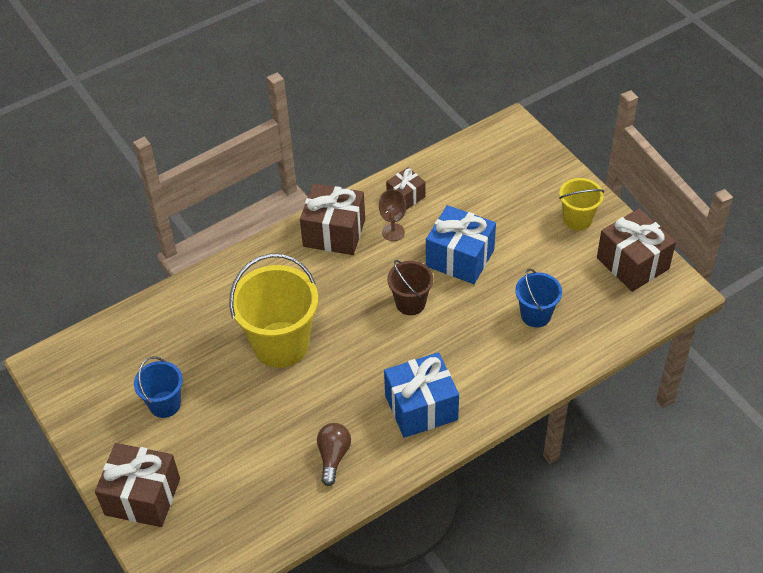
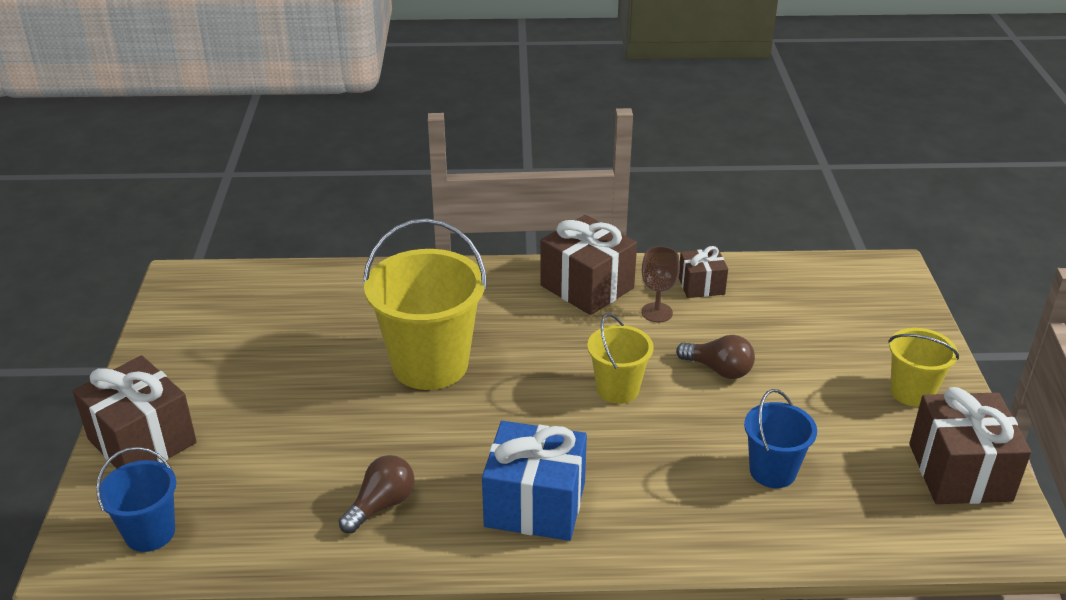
camera: 30 degrees right, 15 degrees down
(165, 404) = (255, 365): blue bucket -> blue bucket (150, 533)
(410, 303) = (617, 389): brown bucket -> yellow bucket
(460, 258) = (718, 370): blue gift -> brown light bulb

